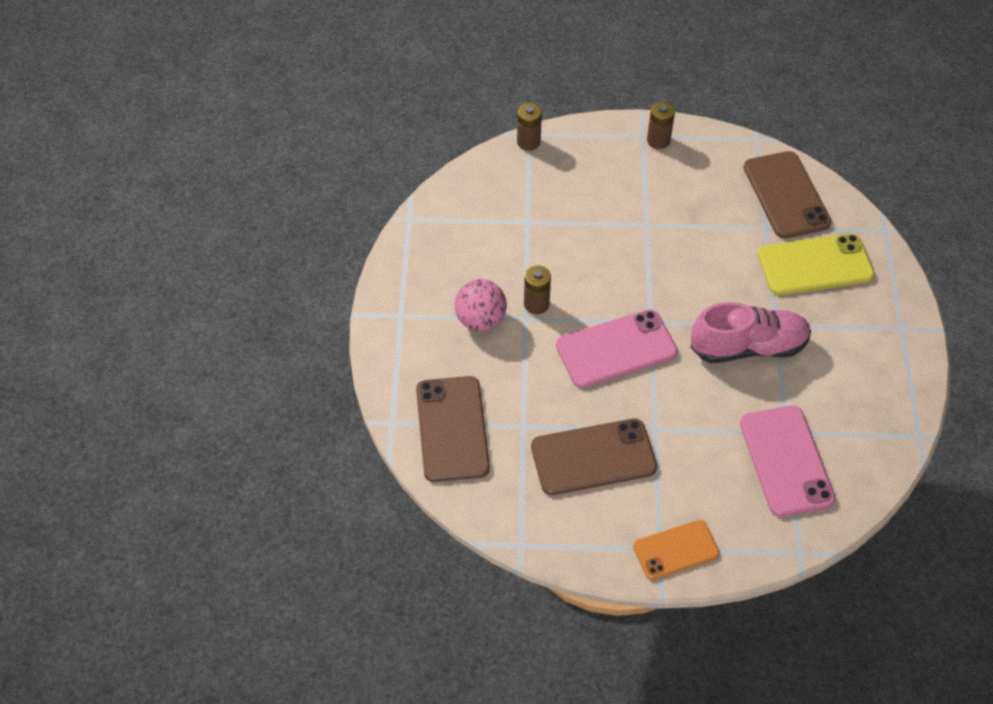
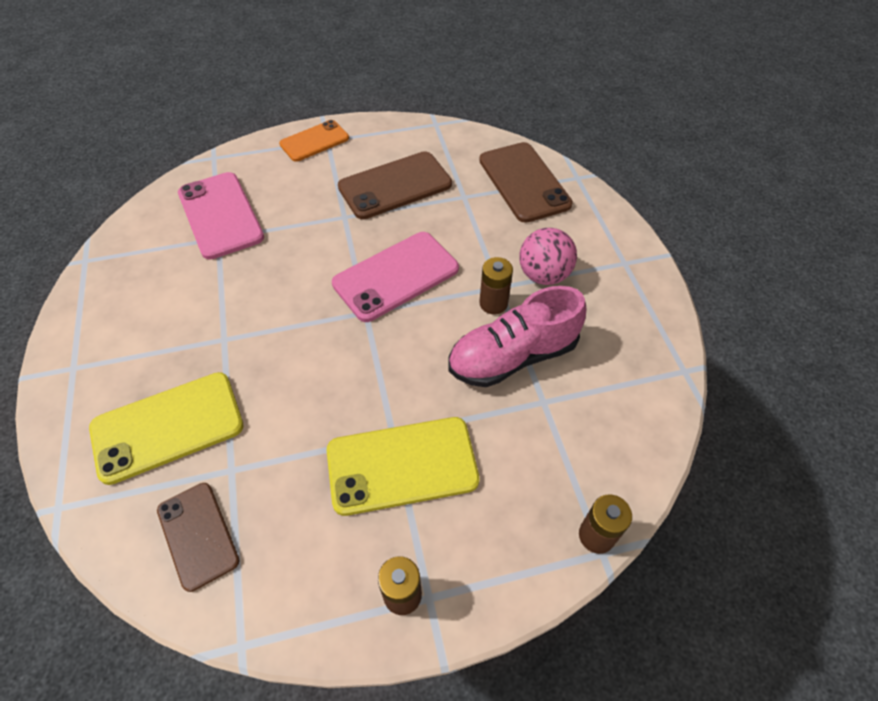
camera: 165 degrees right, 0 degrees up
(644, 204) = (402, 465): none -> yellow phone
(748, 347) = (256, 308): pink shoe -> pink shoe (513, 356)
(786, 195) = (198, 535): brown phone -> brown phone, size x0.65

